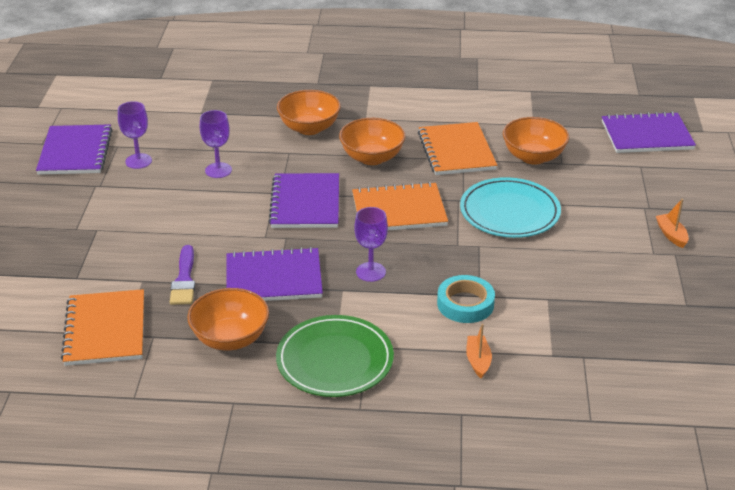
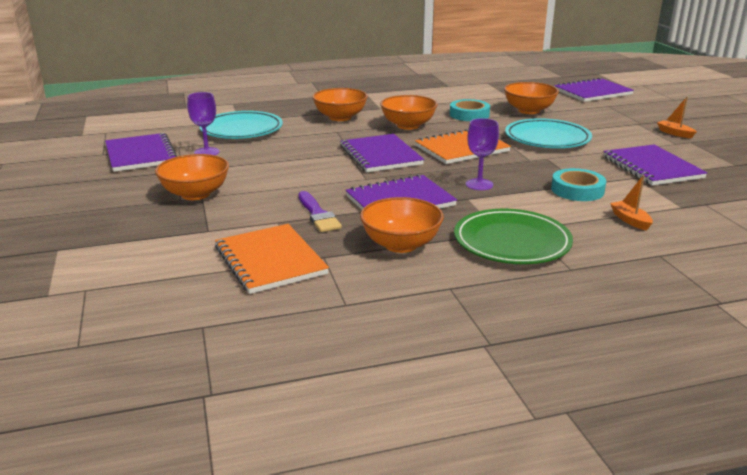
camera: 20 degrees left, 10 degrees down
(93, 224) = (195, 194): none -> orange bowl
(194, 129) = (241, 129): none -> turquoise plate
(218, 170) = (285, 148): purple goblet -> none
(456, 151) = (469, 115): orange notebook -> turquoise tape
(583, 287) = (652, 167): none -> purple notebook

